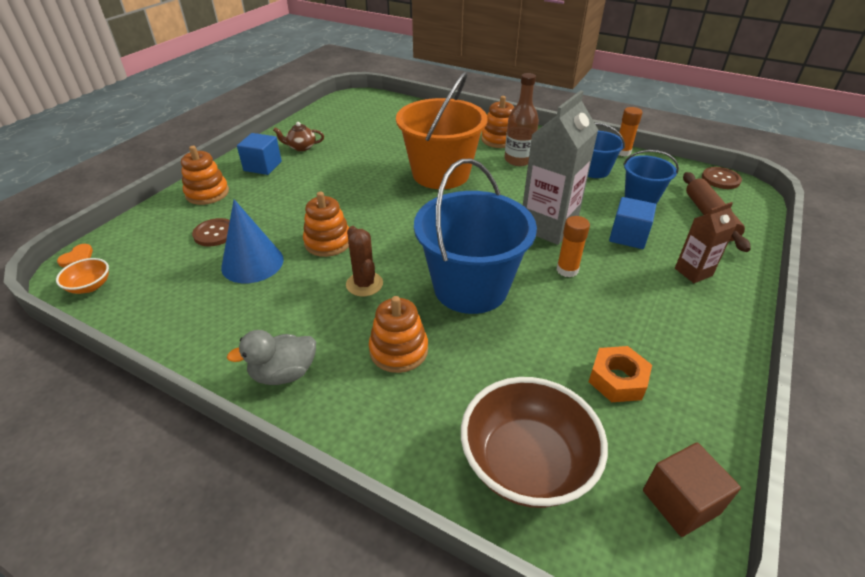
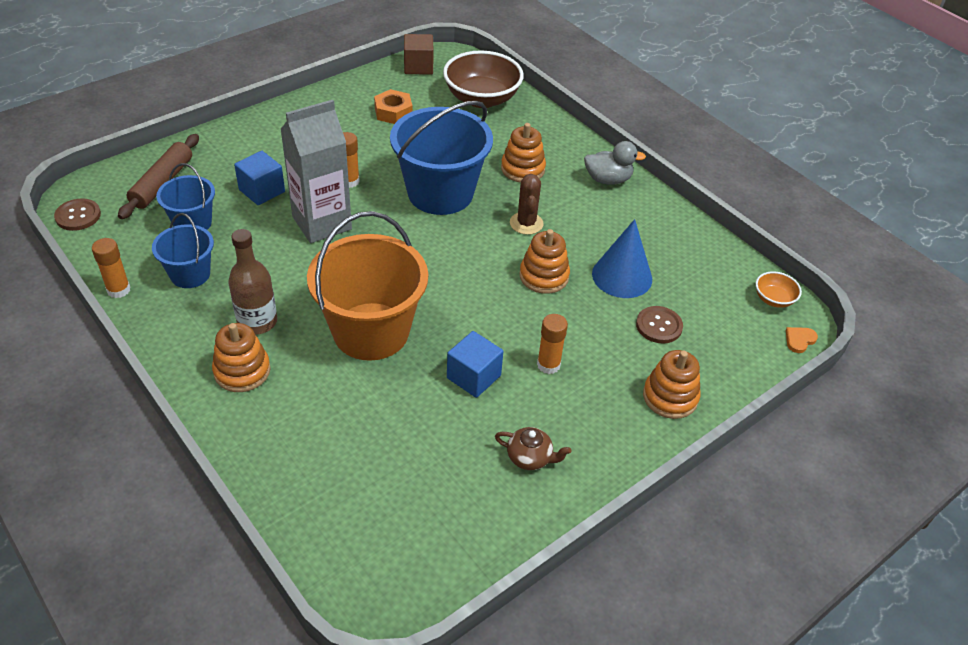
camera: 160 degrees left, 5 degrees up
(262, 166) = (594, 430): blue cube -> blue cube (473, 377)
(303, 188) = (548, 365): none -> orange glue stick
(693, 272) = (253, 148): brown carton -> none

